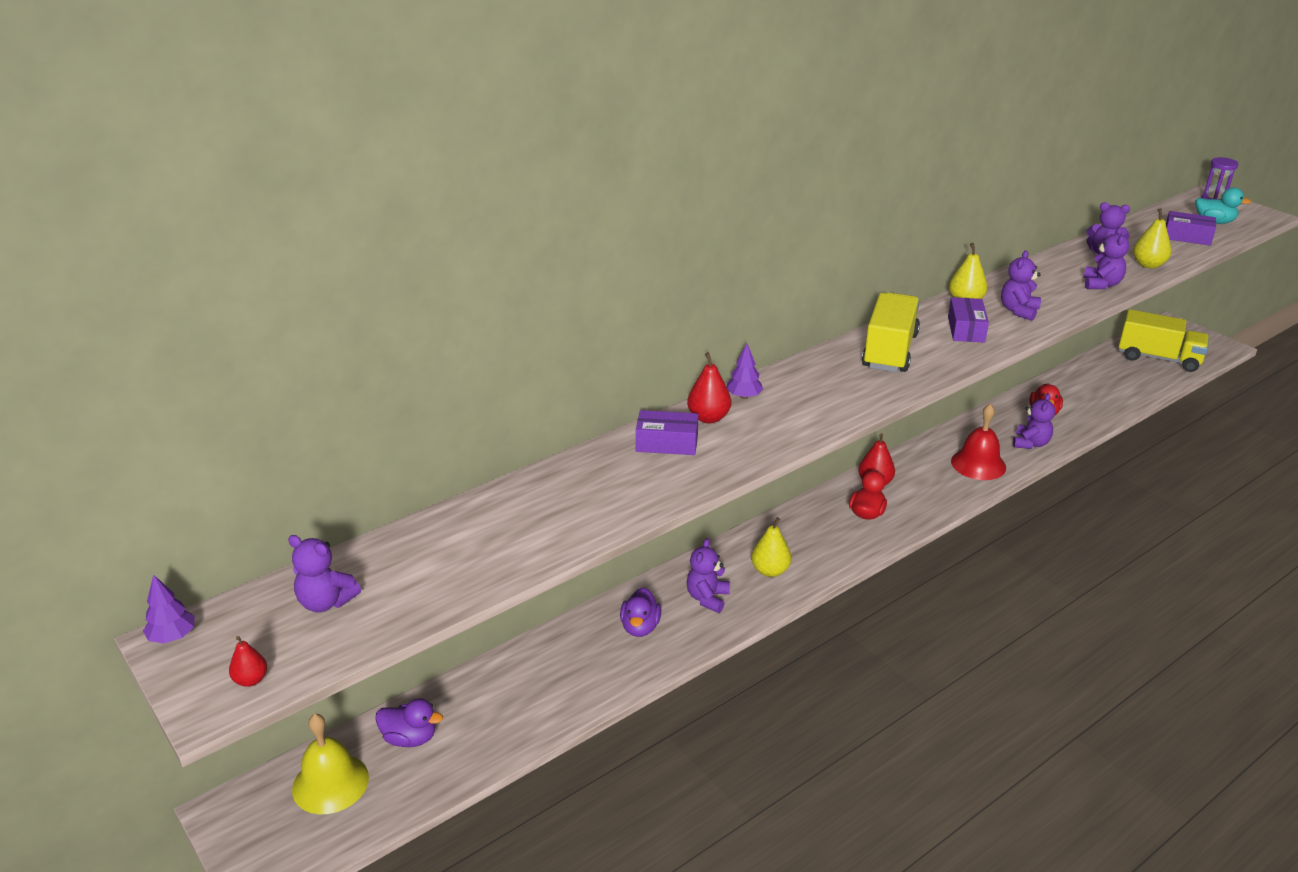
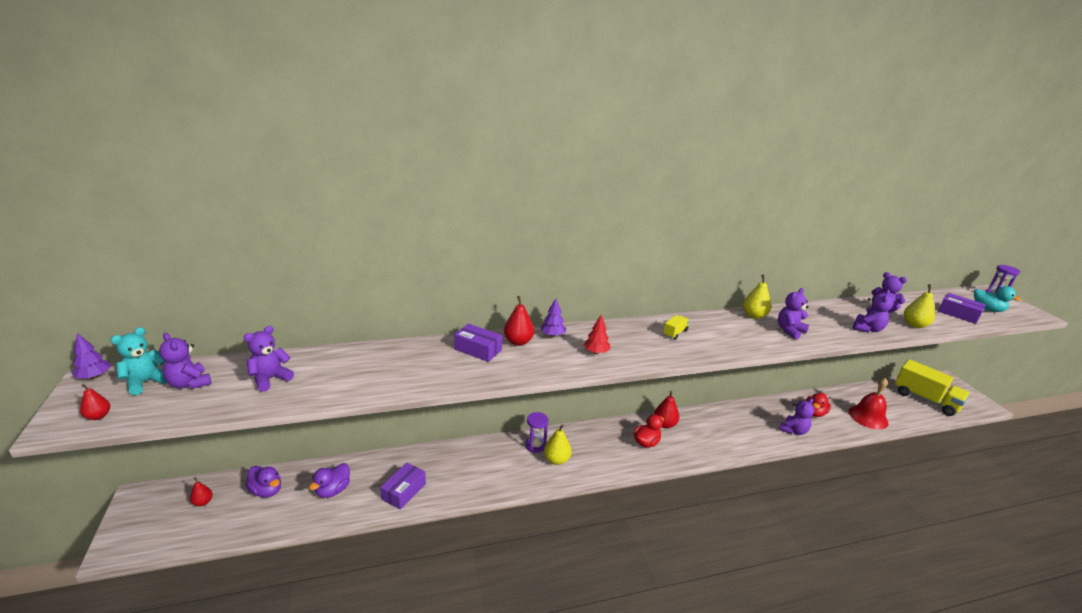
camera: 20 degrees right, 5 degrees down
(259, 620) = (145, 382): none -> turquoise teddy bear
(330, 783) = (203, 502): yellow bell -> red pear
(640, 627) = (449, 469): purple duck -> purple duck (333, 490)
(707, 598) = (504, 464): purple teddy bear -> purple teddy bear (270, 379)
(730, 561) = (535, 445): none -> purple hourglass
(815, 404) = (596, 352): none -> red tree
(889, 351) = (675, 333): yellow truck -> yellow truck, size x0.43
(966, 329) = (741, 333): purple box -> purple box (404, 491)
(978, 464) = (746, 433): red bell -> red bell (868, 417)

